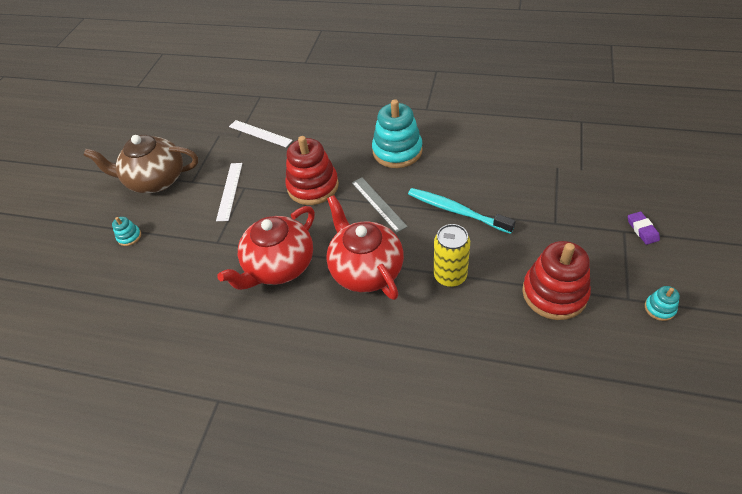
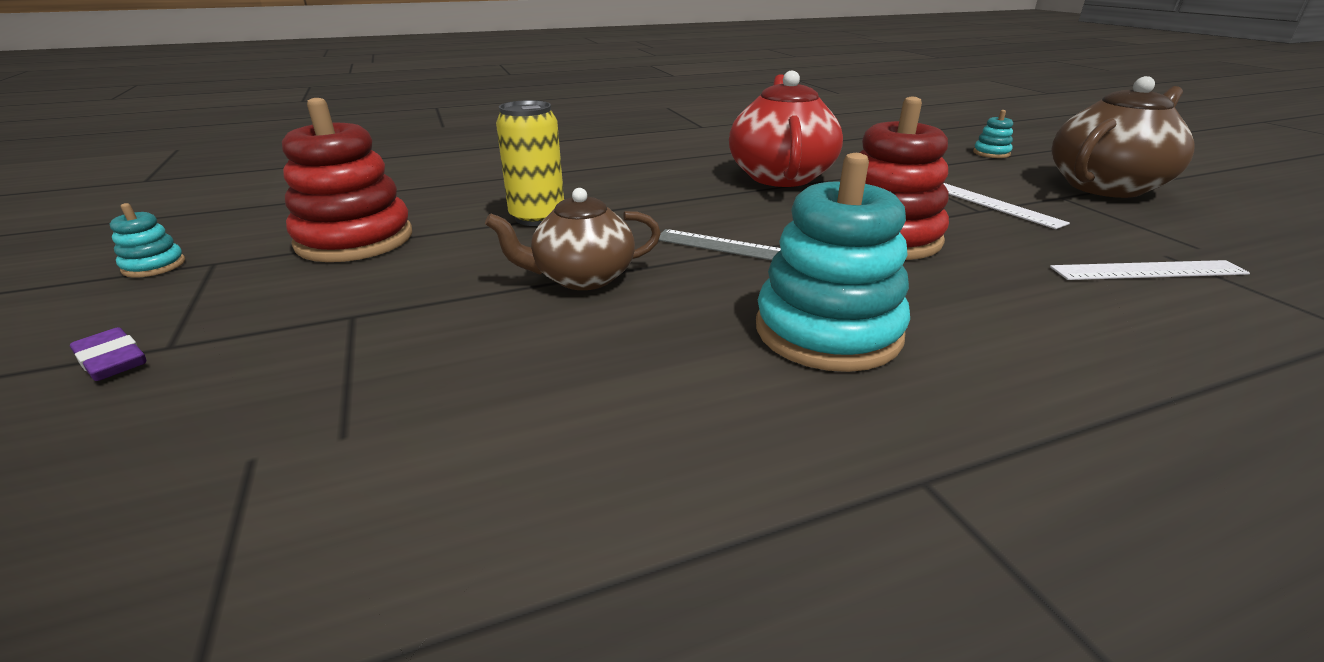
camera: 140 degrees right, 20 degrees down
(365, 269) = (666, 196): red teapot -> none
(457, 211) = (582, 277): turquoise toothbrush -> brown teapot

